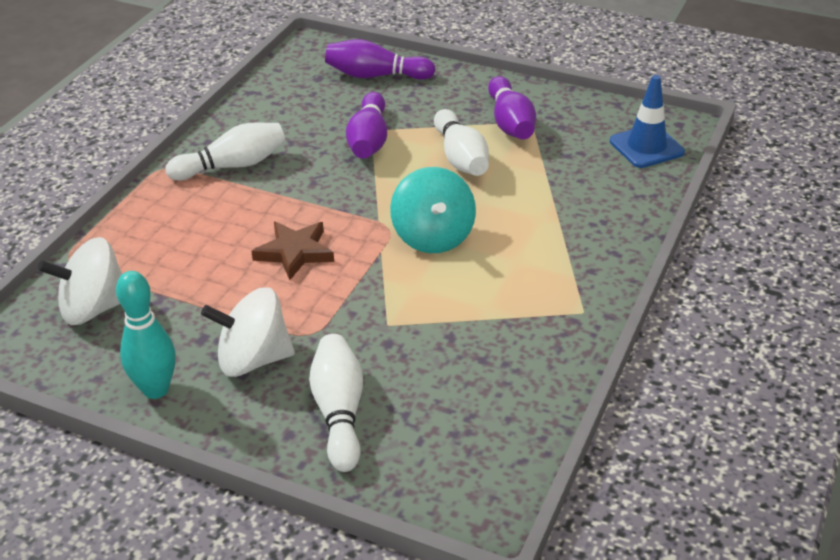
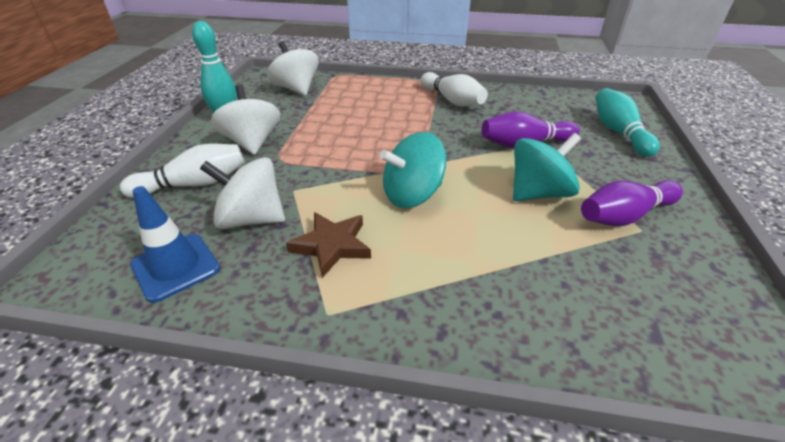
camera: 75 degrees right, 0 degrees up
(295, 252) = (367, 138): brown star -> brown star (332, 245)
(375, 75) = (618, 132): purple bowling pin -> turquoise bowling pin
(432, 359) = (251, 219): none -> white spinning top
(461, 157) = (538, 193): white bowling pin -> turquoise spinning top
(646, 147) = (689, 344): blue traffic cone -> blue traffic cone (175, 267)

